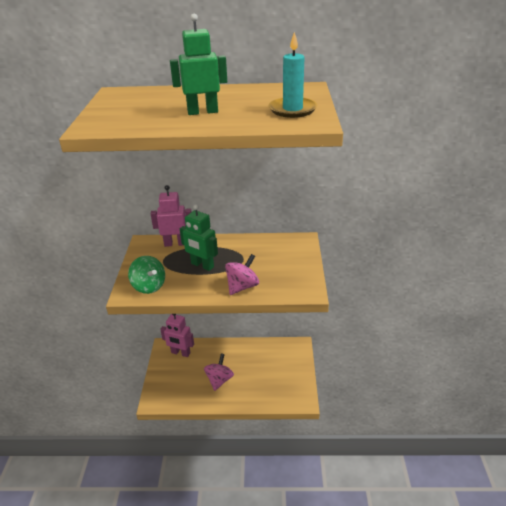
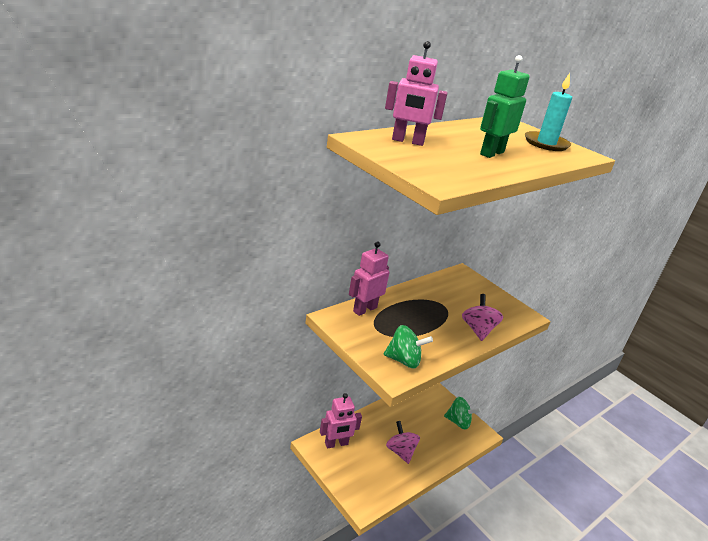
camera: 45 degrees left, 5 degrees down
(149, 96) = (407, 141): none -> pink robot
(202, 265) = (420, 322): green robot -> none
(292, 382) = (458, 422): none -> green spinning top

